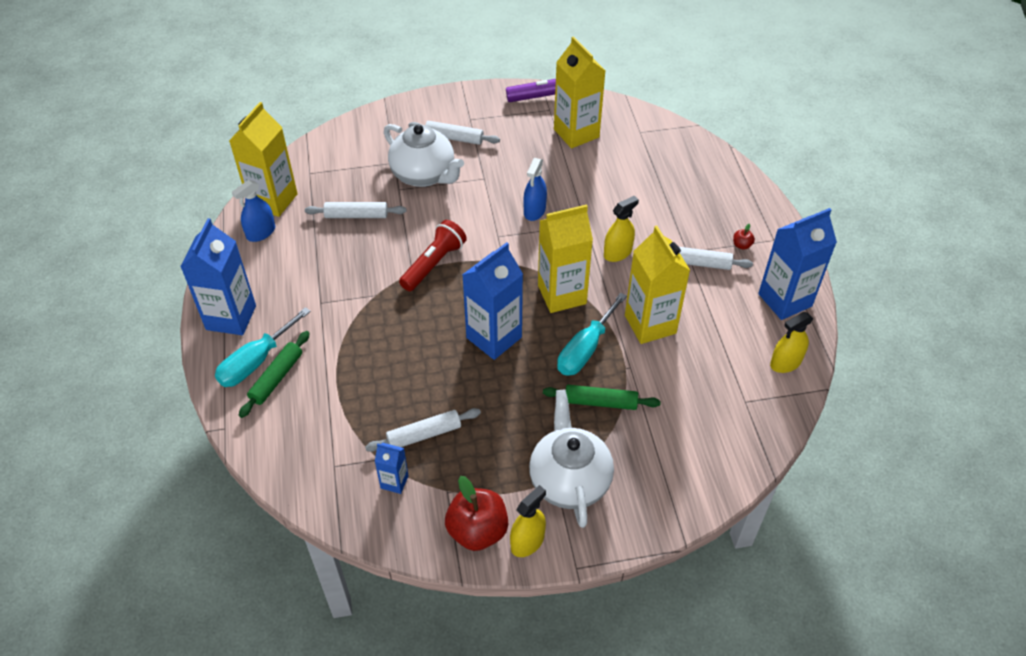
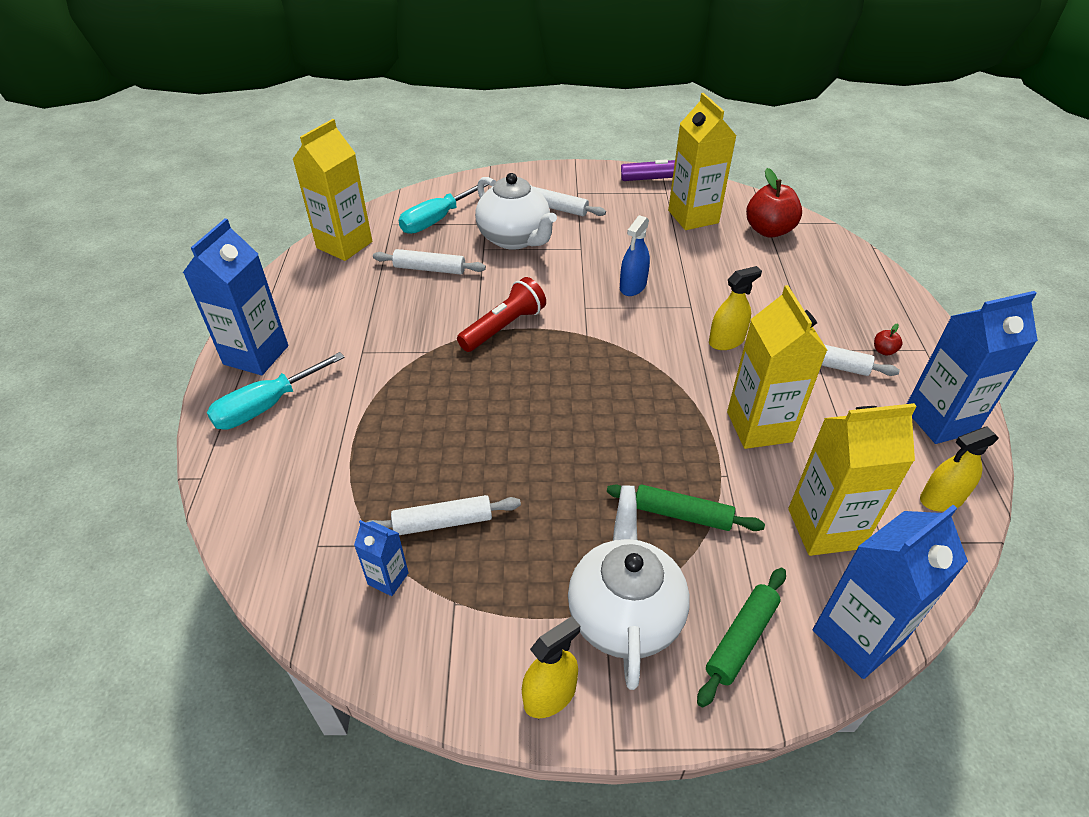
camera: 10 degrees right, 5 degrees down
(261, 233) = (320, 274): blue spray bottle -> none
(276, 378) = (283, 428): green rolling pin -> green rolling pin (741, 639)
(477, 531) = (482, 667): red apple -> red apple (769, 230)
(494, 337) = (558, 416): blue carton -> blue carton (857, 637)
(562, 294) = (651, 378): yellow carton -> yellow carton (824, 528)
(585, 349) = (671, 445): turquoise screwdriver -> turquoise screwdriver (436, 220)

